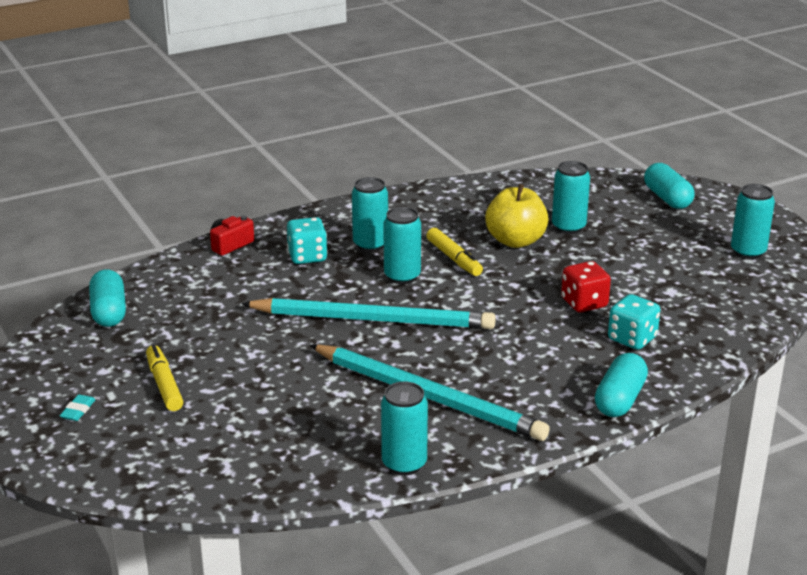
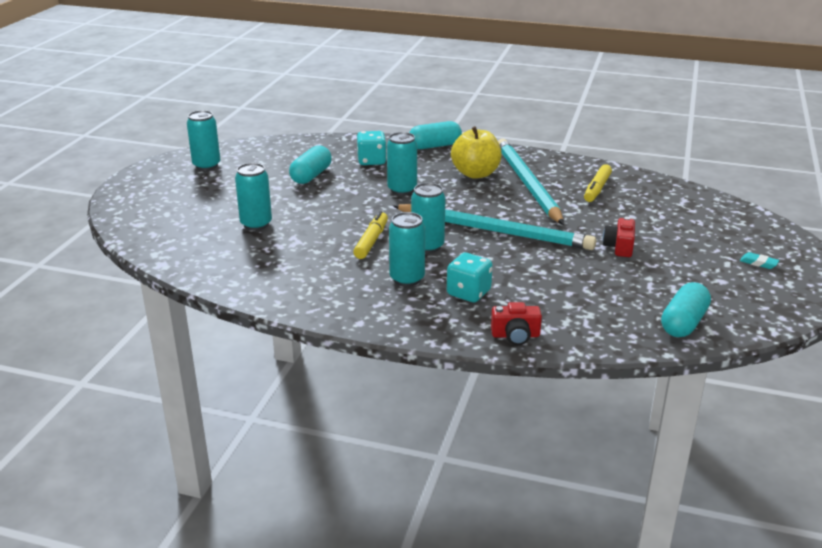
camera: 135 degrees left, 0 degrees up
(78, 410) = (758, 263): turquoise eraser -> turquoise eraser turned 60 degrees clockwise
(164, 385) = (683, 253): yellow marker -> yellow marker (597, 189)
(234, 361) = (619, 247): none -> red camera
(372, 319) = (494, 231): turquoise pencil -> turquoise pencil turned 150 degrees clockwise
(404, 464) = (584, 167): turquoise can -> turquoise can (402, 190)
(515, 241) = (308, 232): yellow apple -> yellow apple (475, 174)
(584, 303) = (355, 184): red dice -> none
(667, 198) = (152, 210): turquoise capsule -> turquoise capsule (311, 176)

